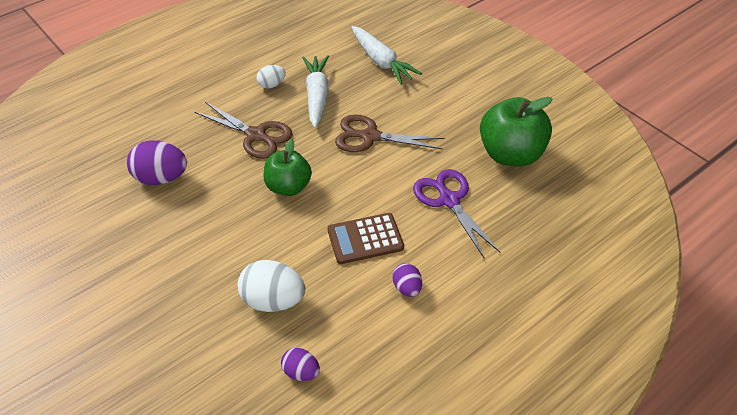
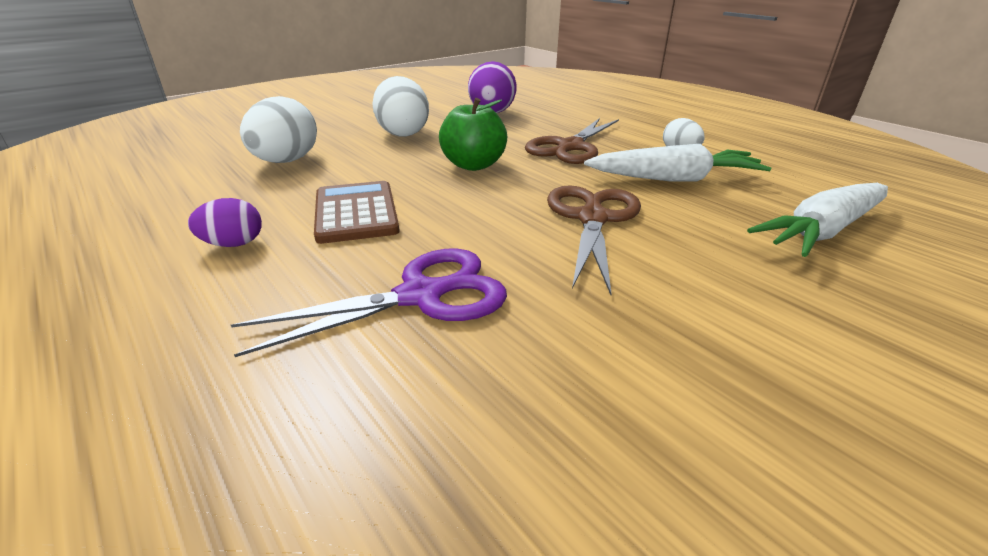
camera: 90 degrees right, 15 degrees down
(209, 235) = (403, 133): none -> white egg
(301, 372) = (168, 176): purple egg -> none
(510, 154) = (582, 416): green apple -> none

